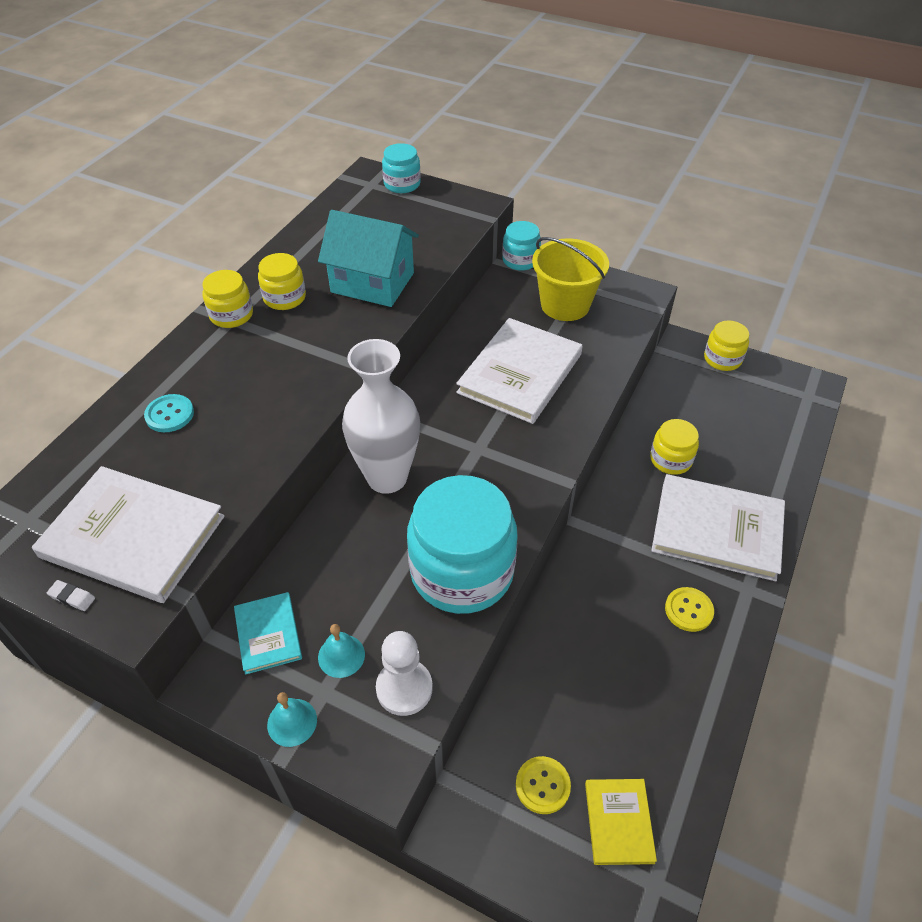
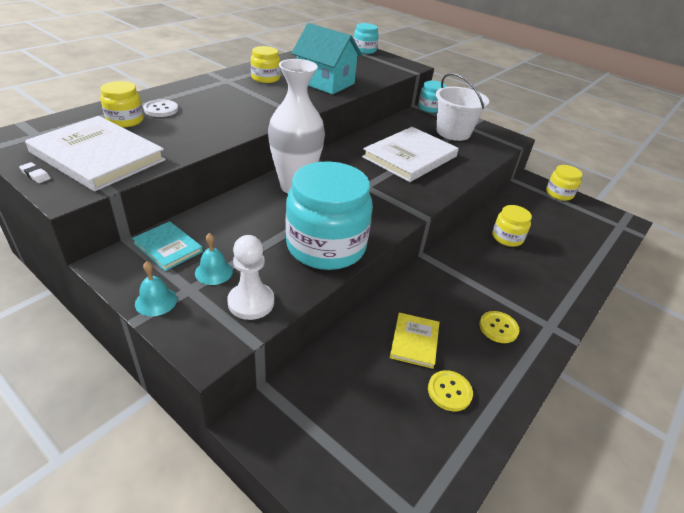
camera: 10 degrees right, 10 degrees down
(169, 414) = (161, 109): turquoise button -> white button
(231, 315) = (228, 78): yellow jar -> yellow jar (125, 120)
(268, 634) = (168, 247): turquoise book -> turquoise book turned 45 degrees counterclockwise
(542, 785) = (341, 414): yellow button -> yellow button (449, 391)
(565, 305) = (453, 132): yellow bucket -> white bucket
(618, 822) = (397, 459): yellow book -> yellow book (414, 341)
(717, 529) = (533, 284): white book -> none

